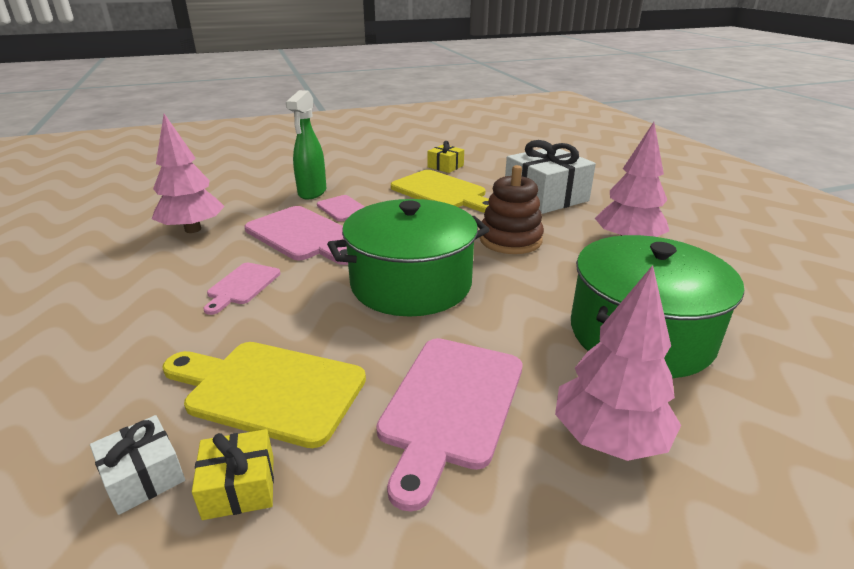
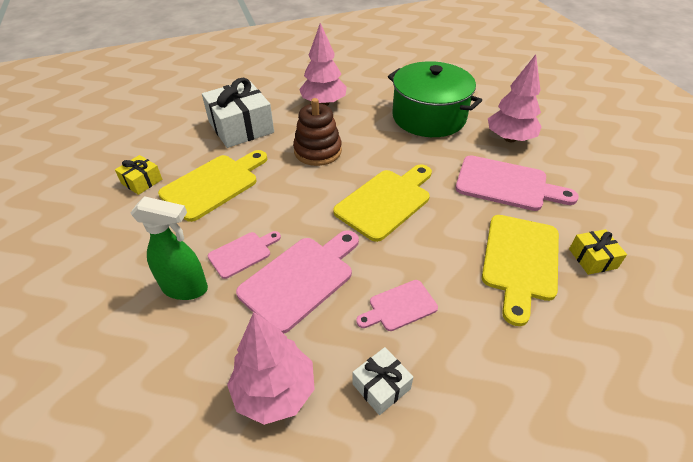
camera: 90 degrees left, 15 degrees up
(143, 476) = (606, 303): white gift -> white gift (381, 386)
(242, 286) = (399, 306): pink cutting board -> pink cutting board turned 135 degrees clockwise
(411, 283) = (386, 201): green pot -> yellow cutting board

